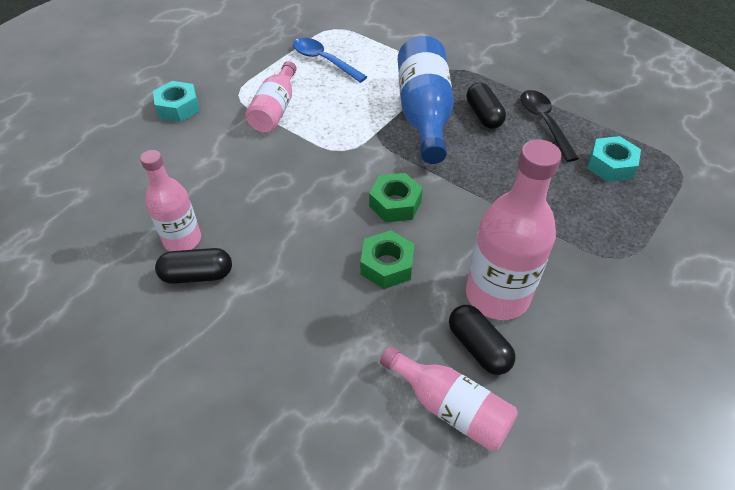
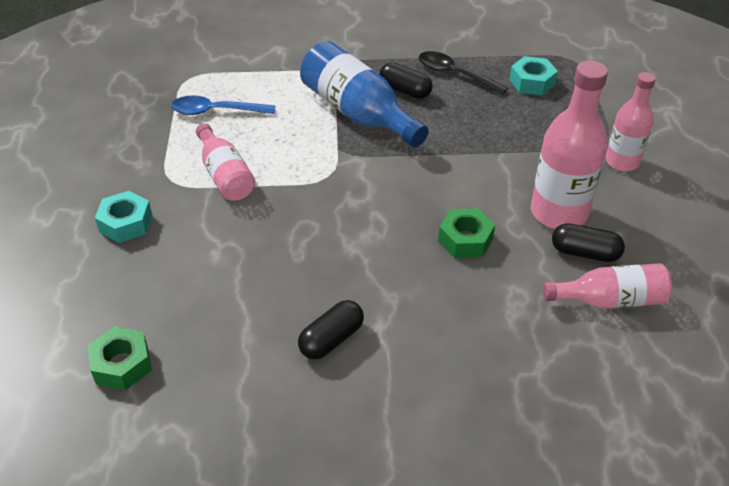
camera: 40 degrees left, 5 degrees down
(182, 240) = (283, 323): pink bottle -> pink bottle (622, 162)
(395, 204) = (418, 193): green nut -> green nut (122, 364)

